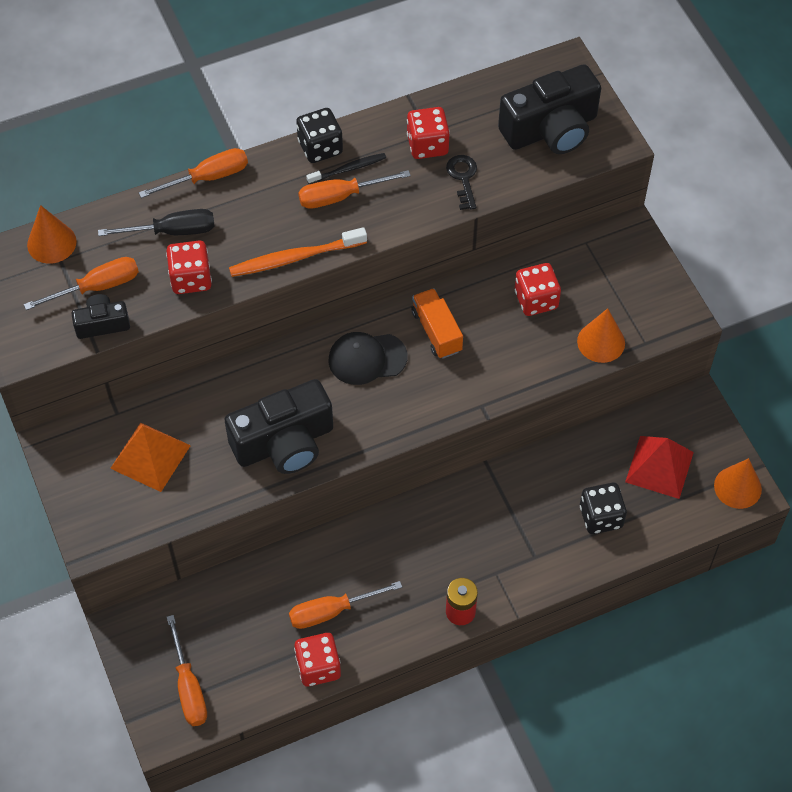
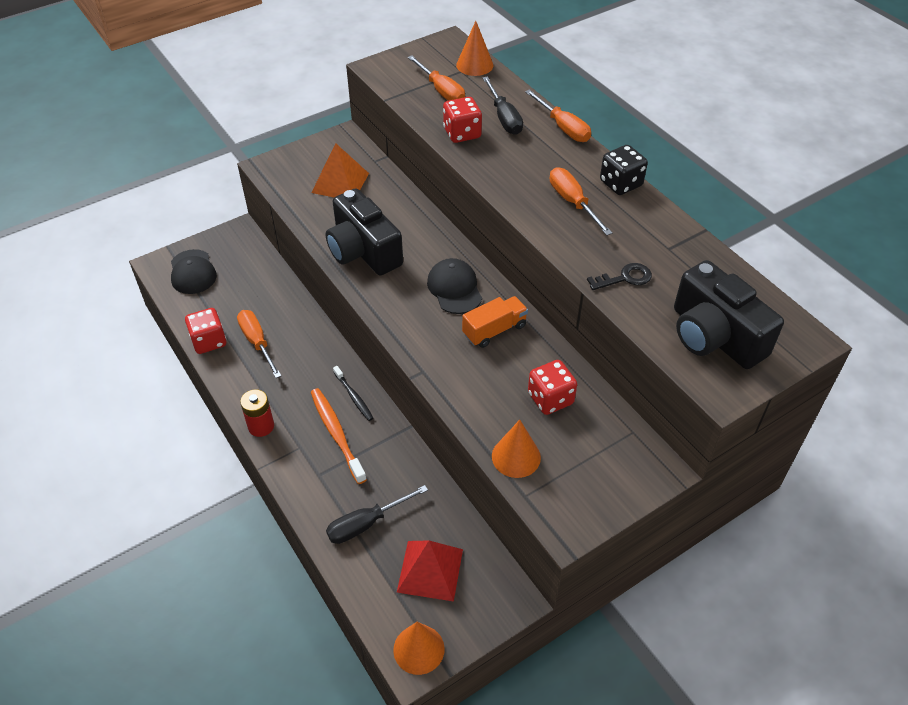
camera: 80 degrees right, 10 degrees down
(102, 324) = (409, 98): black camera -> none
(189, 687) = (192, 272): orange screwdriver -> black cap
(295, 258) = (499, 185): orange toothbrush -> orange toothbrush (337, 434)
(348, 169) = (604, 203): black toothbrush -> black toothbrush (353, 396)
(427, 145) = (653, 249): red dice -> none
(601, 517) = (366, 523): black dice -> black screwdriver

